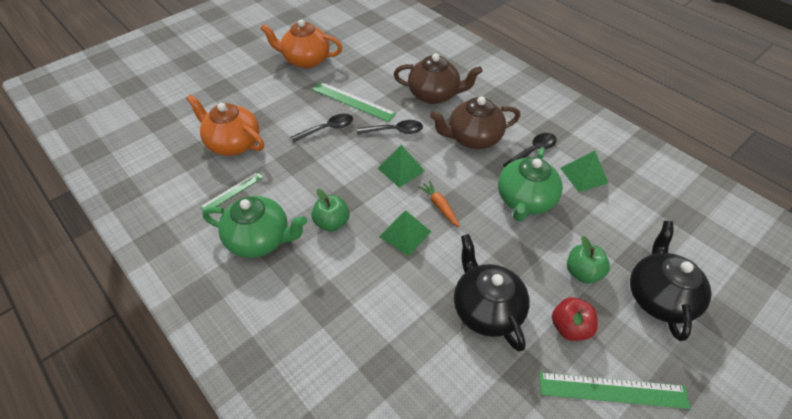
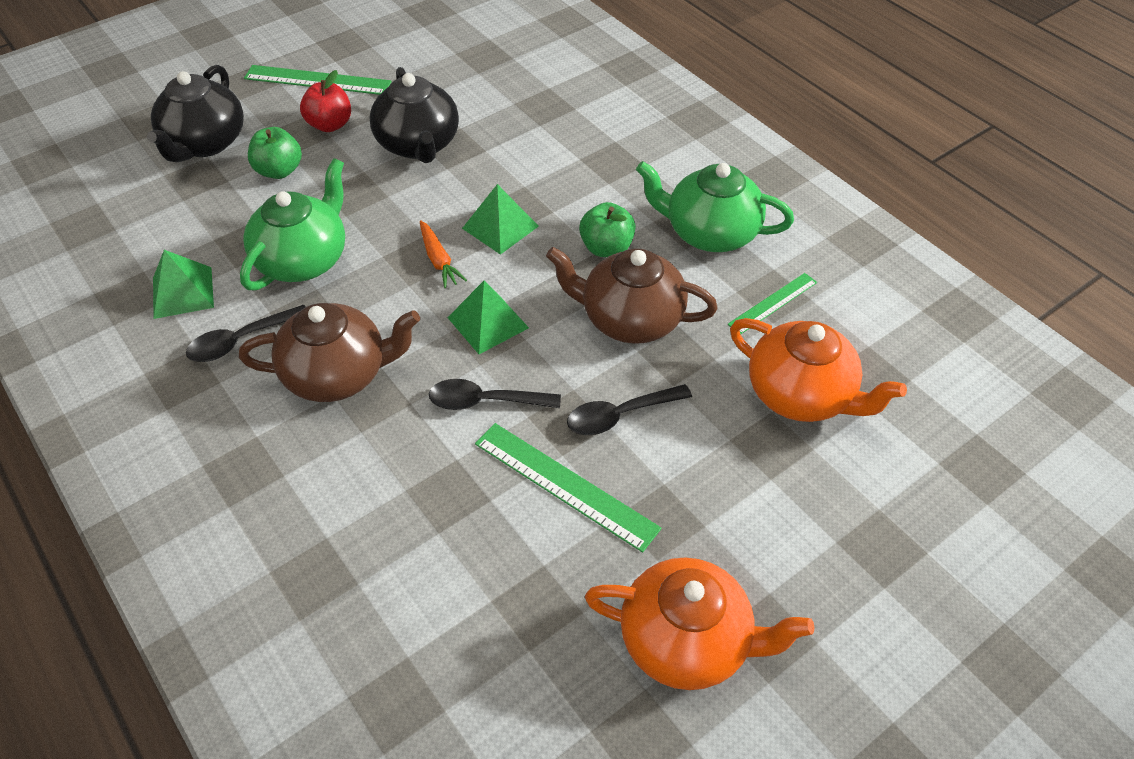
camera: 175 degrees left, 0 degrees up
(434, 95) = (378, 490): brown teapot -> brown teapot (630, 319)

